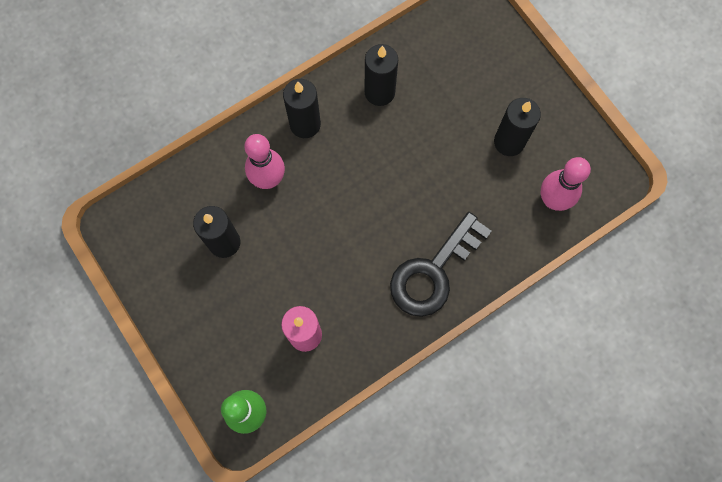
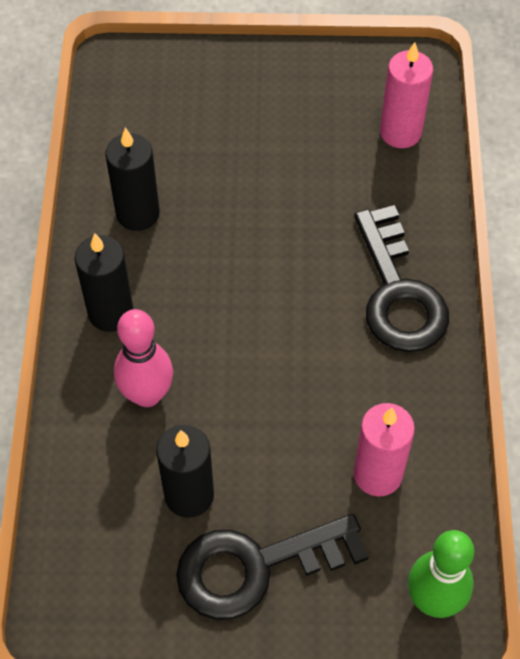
camera: 55 degrees left, 15 degrees down
(207, 304) = (255, 566): none -> black key
(509, 142) = (302, 130): black candle -> none
(553, 200) = (400, 132): pink bowling pin -> pink candle

